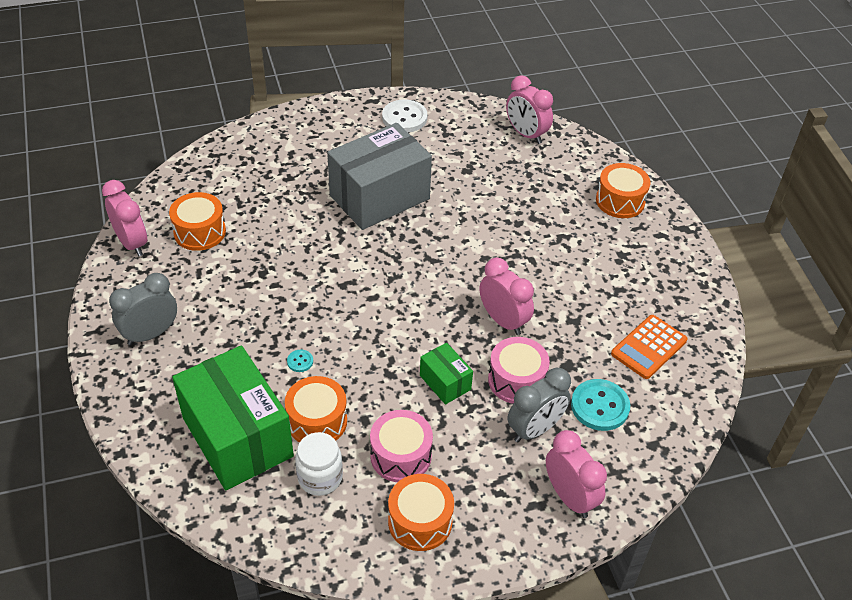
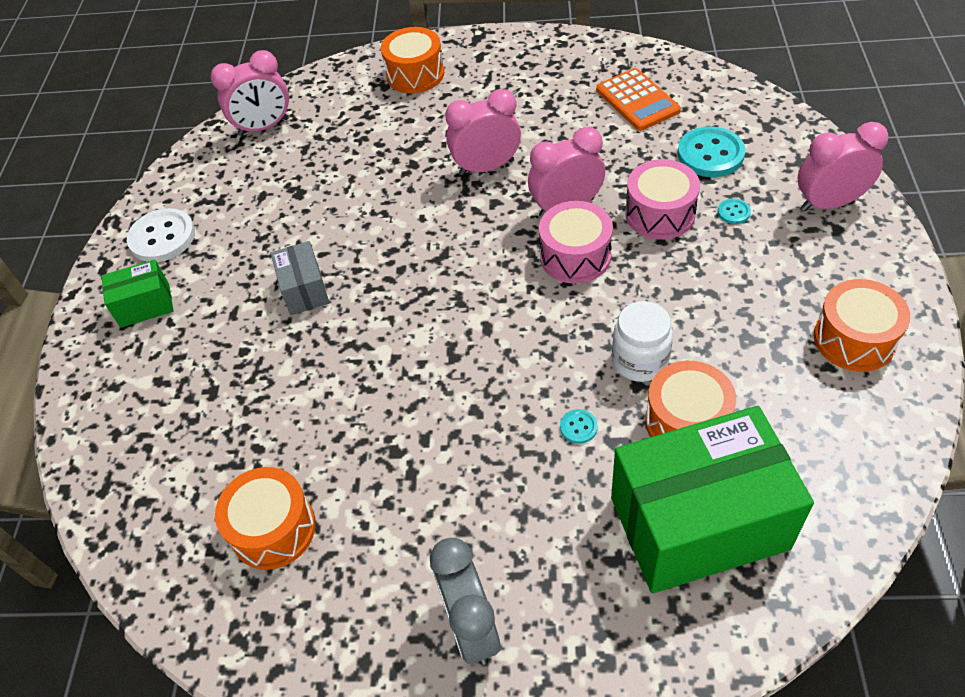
camera: 65 degrees left, 5 degrees up
(132, 243) = (254, 639): pink clock -> pink clock (486, 167)
(320, 478) = (780, 432): white jar -> white jar (640, 361)
(379, 197) = (304, 290): grey box -> grey box, size x0.46
(401, 456) = (755, 341): pink drum -> pink drum (575, 256)
(445, 382) = (649, 278): green box -> green box (145, 305)
(535, 429) = (733, 212): grey clock -> turquoise button

